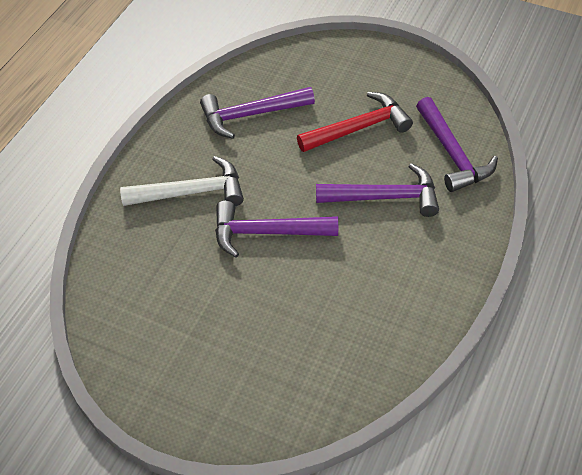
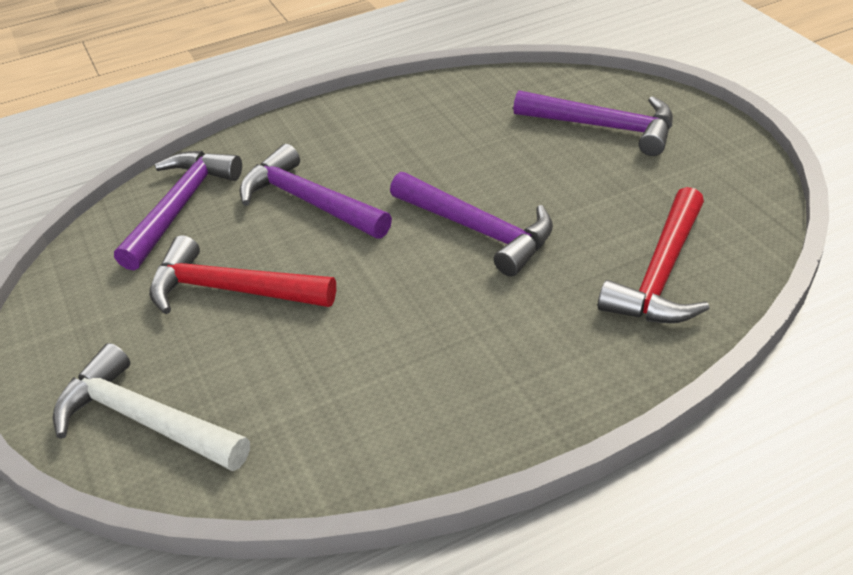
camera: 140 degrees left, 10 degrees down
(140, 259) = (661, 274): none -> red hammer
(191, 192) = (530, 323): white hammer -> white hammer (144, 420)
(251, 115) = (341, 392): purple hammer -> purple hammer (604, 127)

